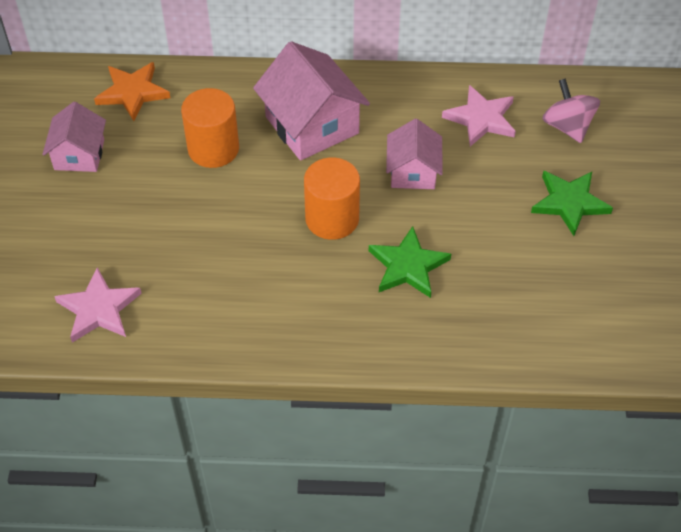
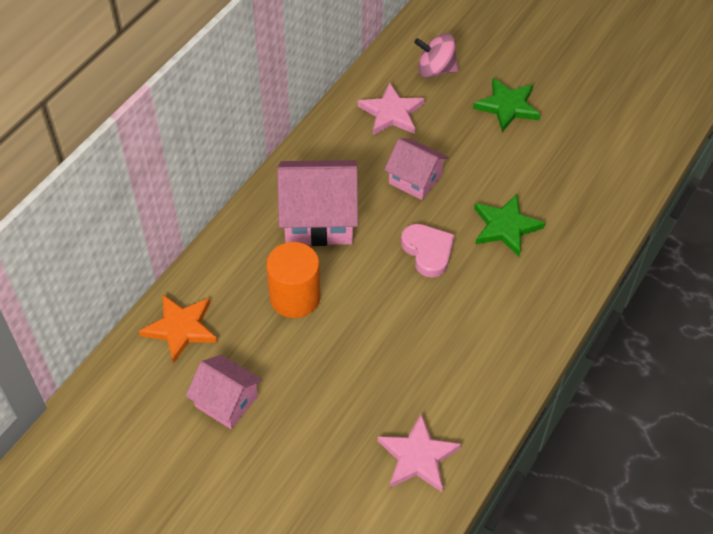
camera: 60 degrees left, 0 degrees up
(332, 219) = (428, 251): orange cylinder -> pink heart

